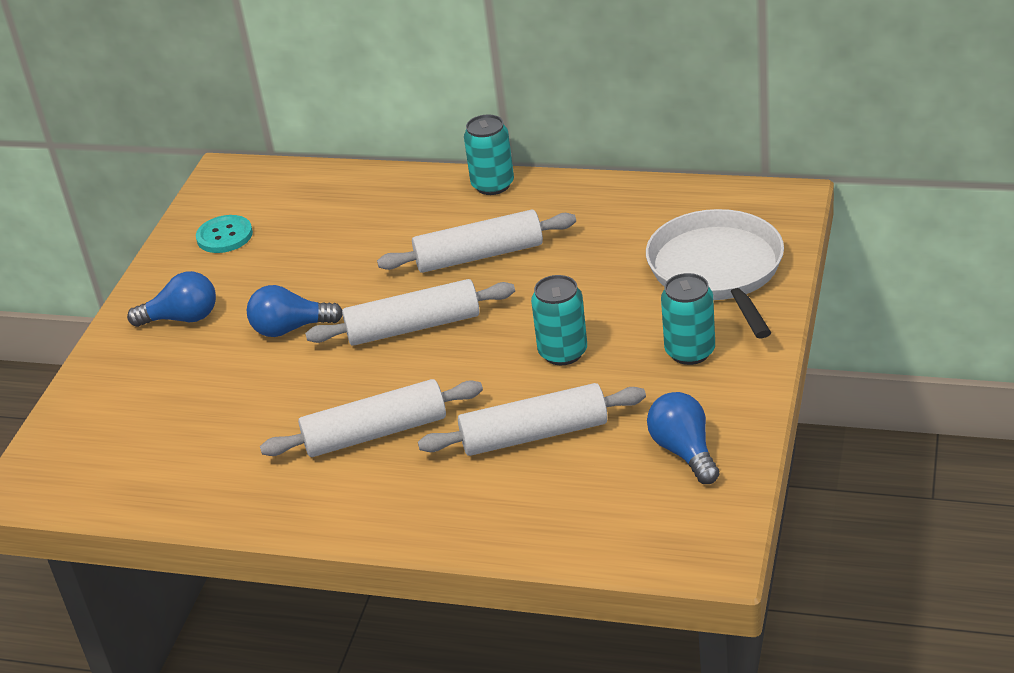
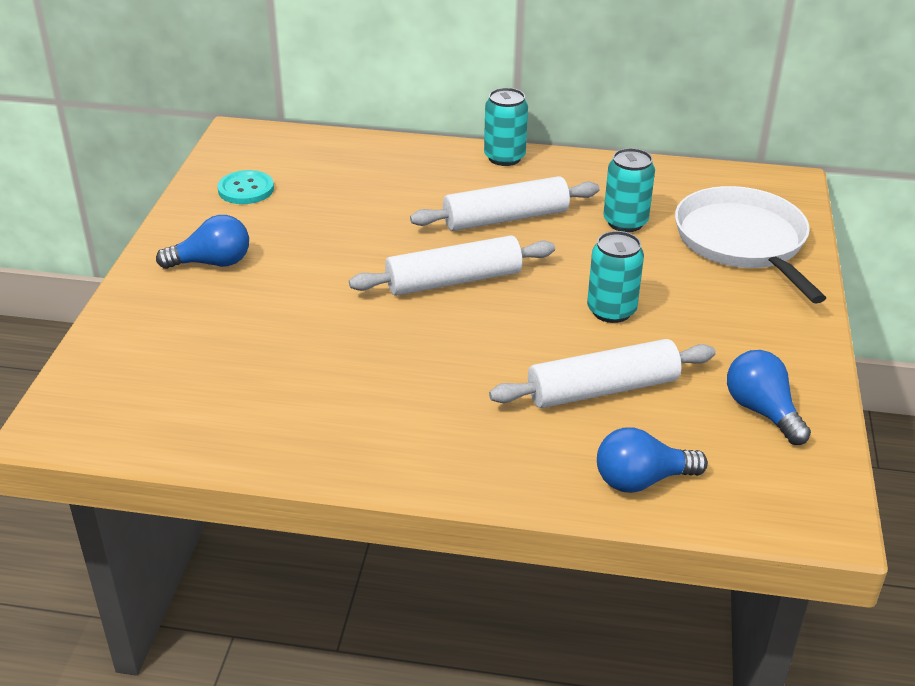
camera: 10 degrees left, 0 degrees up
(290, 329) = (327, 277): blue light bulb -> blue light bulb (641, 480)
(375, 433) = (435, 382): white rolling pin -> none
(690, 352) = (738, 315): turquoise can -> turquoise can (625, 222)

